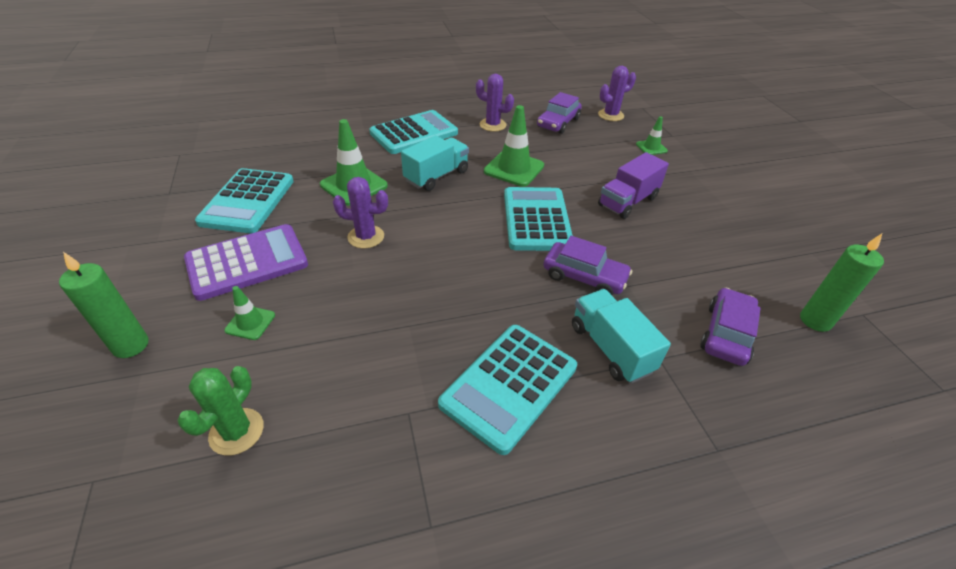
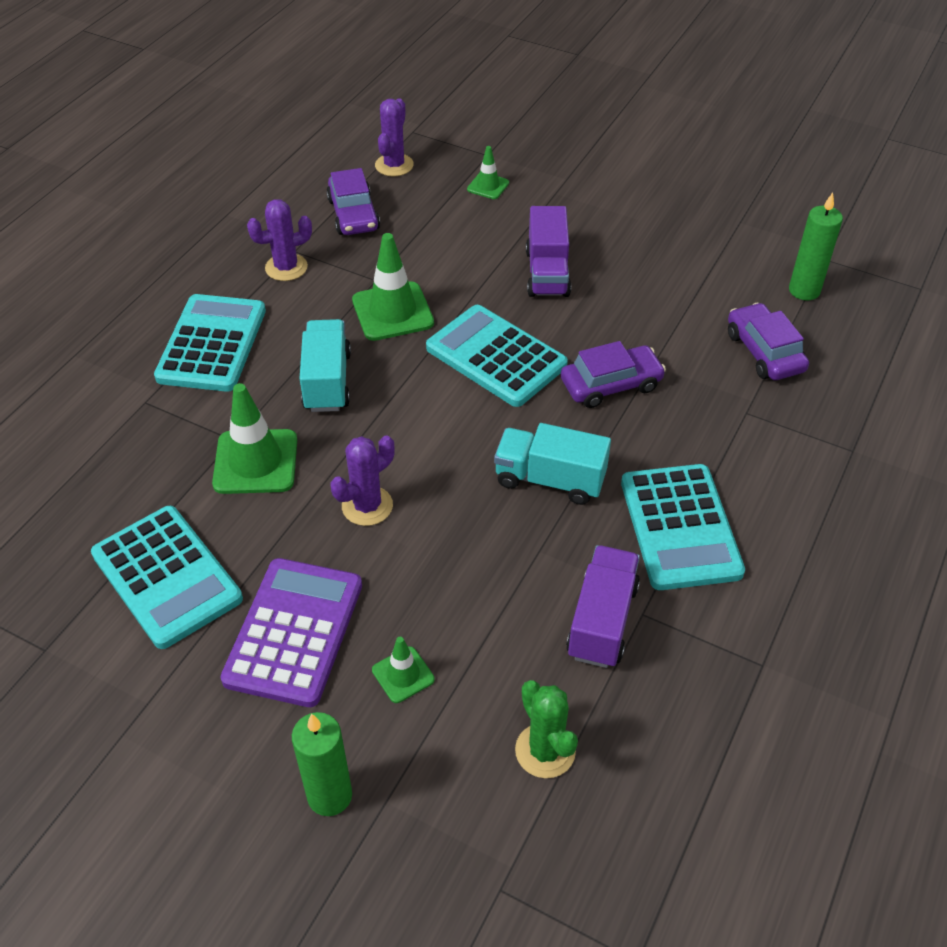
camera: 45 degrees left, 5 degrees up
(380, 393) = (602, 621): none -> purple truck
(610, 348) = (707, 433): turquoise truck -> turquoise truck (550, 479)

